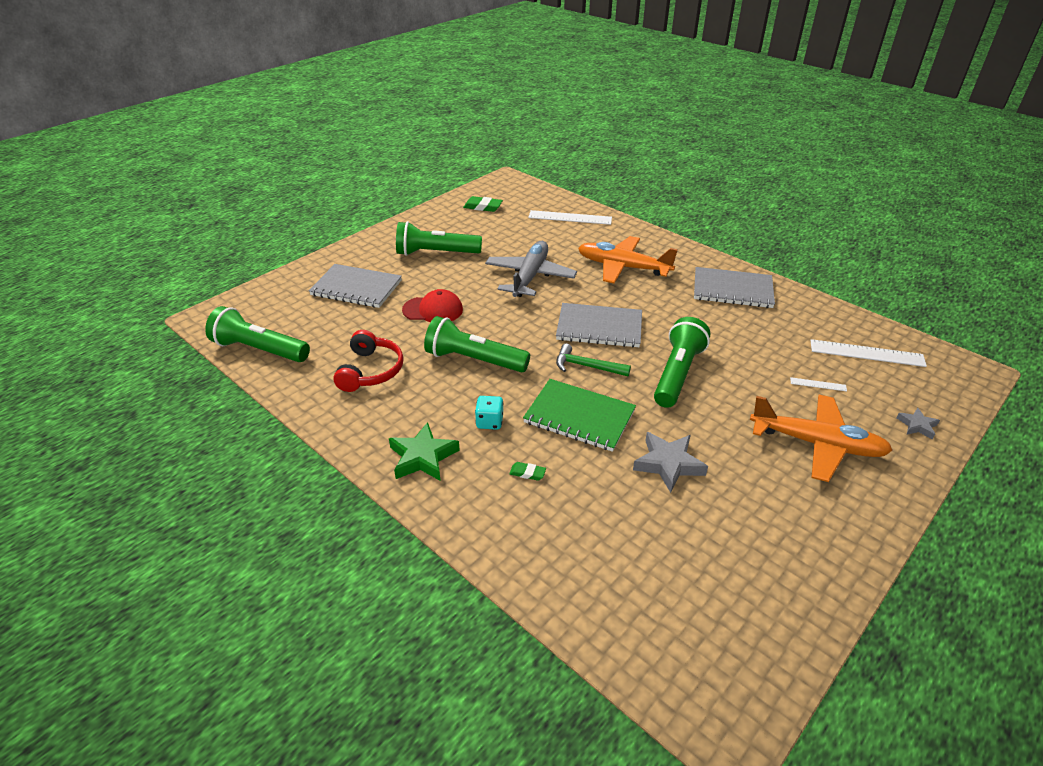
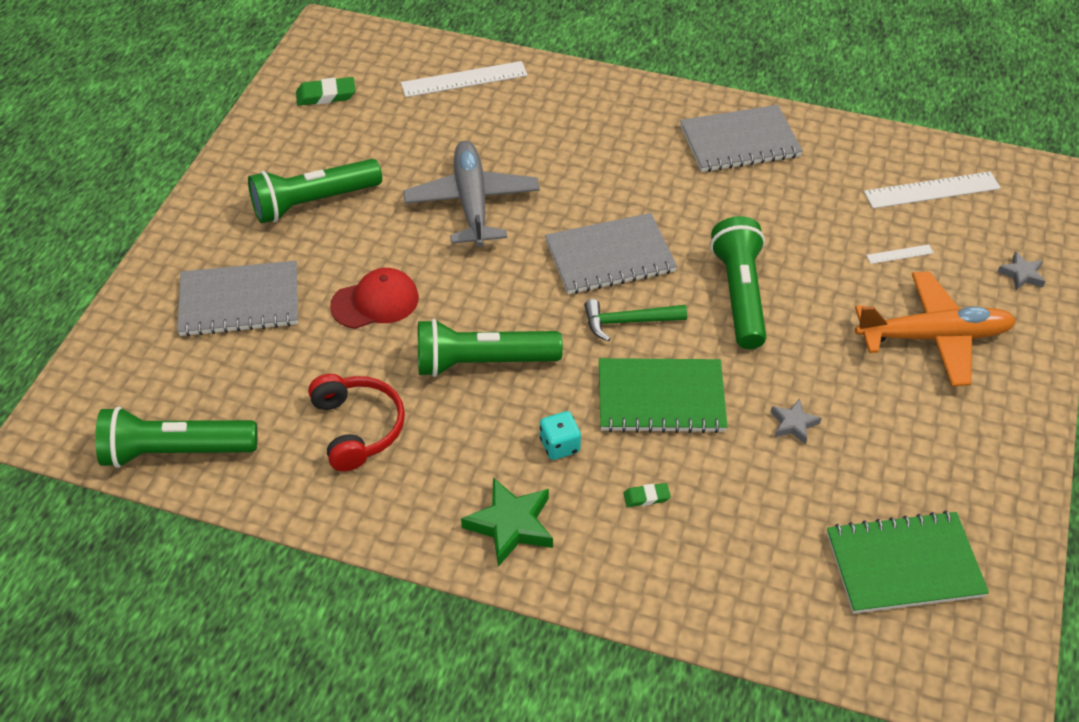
camera: 25 degrees left, 10 degrees up
(622, 267) = (584, 147): orange plane -> none
(668, 464) = (793, 424): grey star -> grey star, size x0.57
(701, 592) = (904, 564): none -> green notebook

